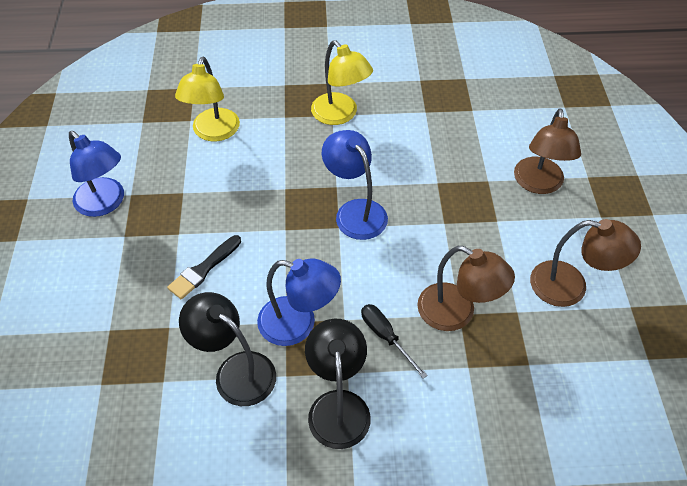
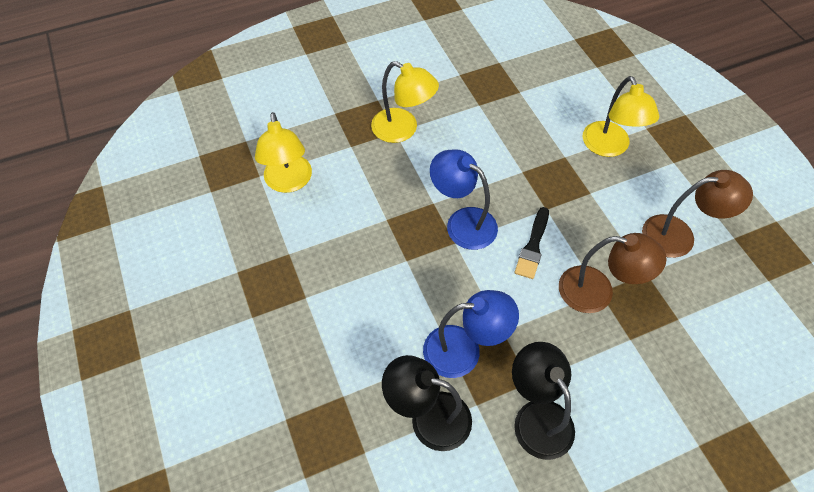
camera: 20 degrees left, 5 degrees up
(105, 203) = (215, 289): blue lamp -> none
(203, 269) = (348, 326): black brush -> black brush (533, 246)
(386, 337) = (547, 335): black screwdriver -> none
(538, 184) = (609, 147): brown lamp -> yellow lamp

